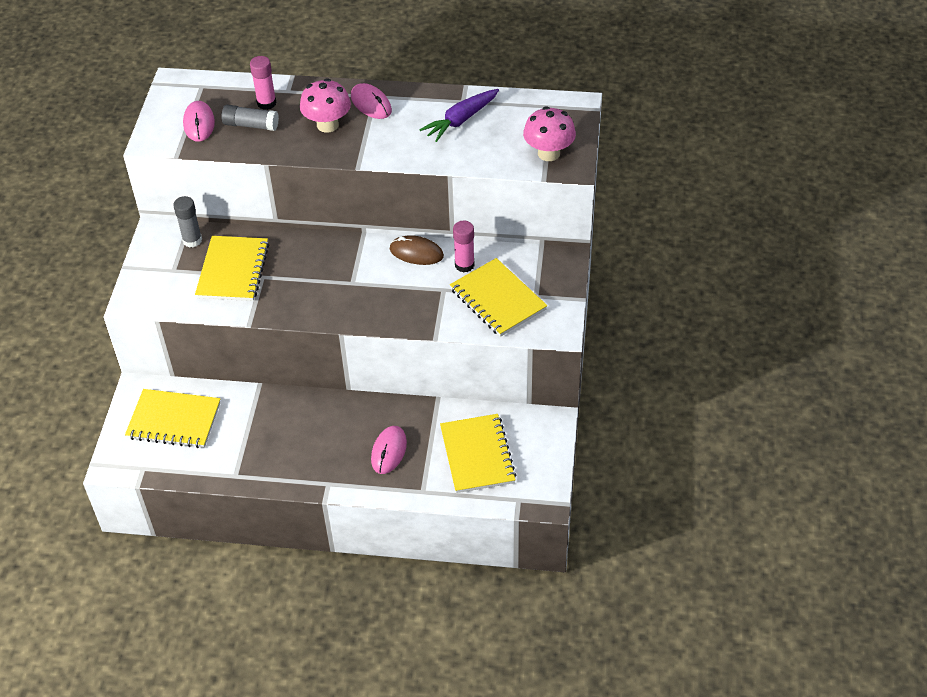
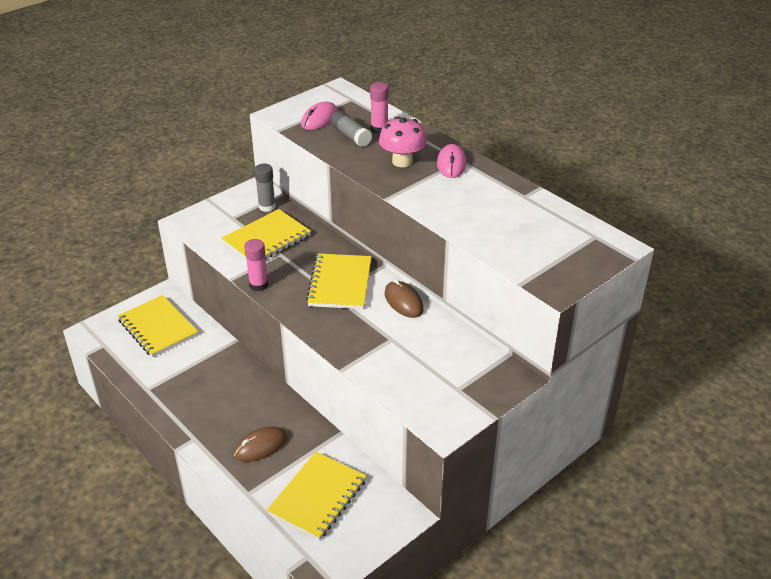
camera: 40 degrees right, 10 degrees down
(389, 451) = (260, 446): pink mouse -> brown mouse
(461, 120) = (505, 208): purple carrot -> none
(464, 265) = (429, 331): pink glue stick -> pink glue stick (258, 285)
(497, 299) = (423, 372): yellow notebook -> yellow notebook (340, 283)
(548, 153) = (549, 267): pink mushroom -> none

